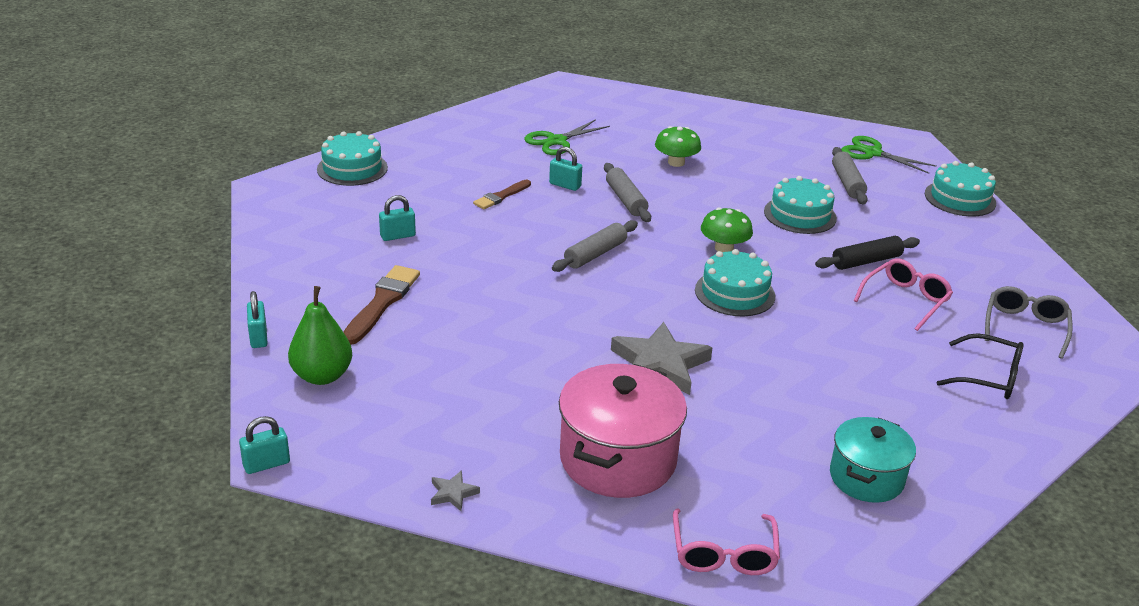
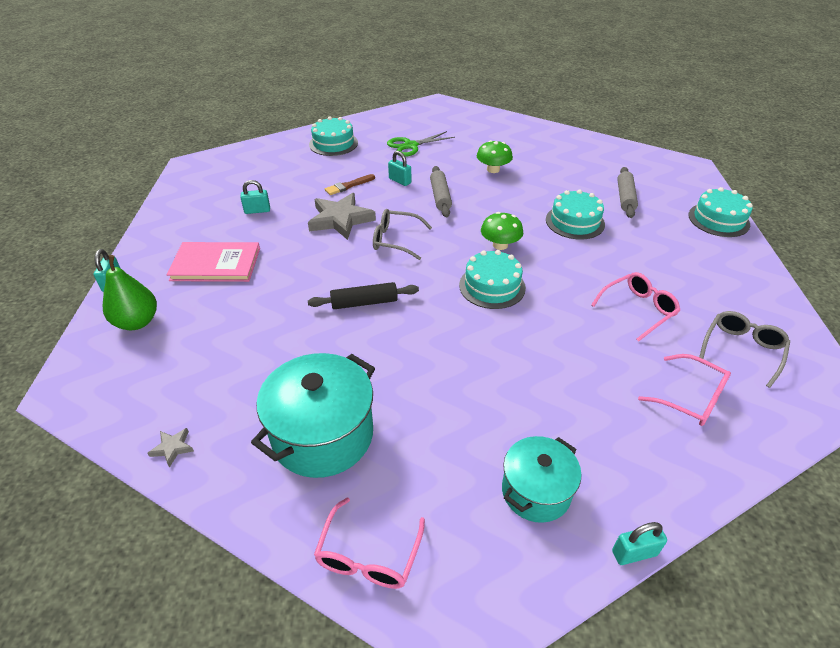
camera: 15 degrees right, 10 degrees up
(266, 464) = (50, 396): turquoise padlock -> turquoise padlock (634, 553)
(352, 168) = (255, 155): turquoise cake -> turquoise cake (333, 143)
(382, 302) = (216, 264): brown brush -> pink book
(595, 254) = (395, 240): grey rolling pin -> grey glasses
(618, 459) = (323, 435): pink pot -> turquoise pot
(659, 364) = (400, 346): grey star -> grey star (340, 219)
(866, 261) = (616, 269): black rolling pin -> black rolling pin (364, 302)
(872, 153) = (655, 174): green scissors -> none
(988, 377) = (691, 398): black glasses -> pink glasses

